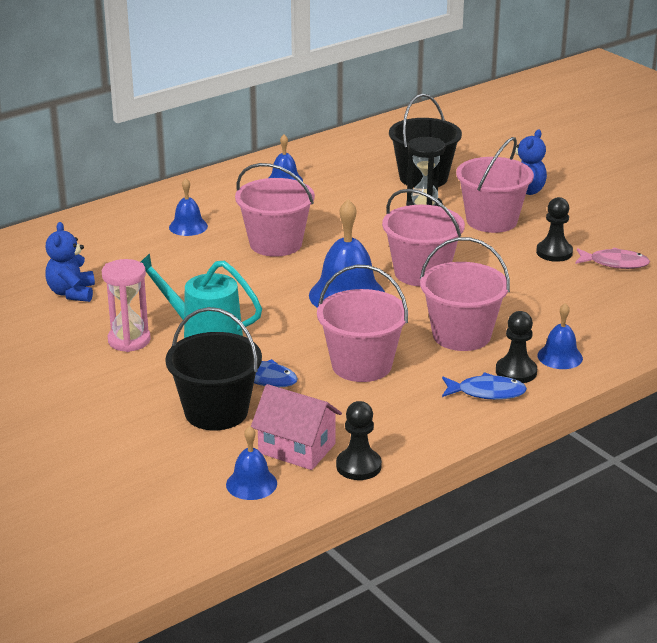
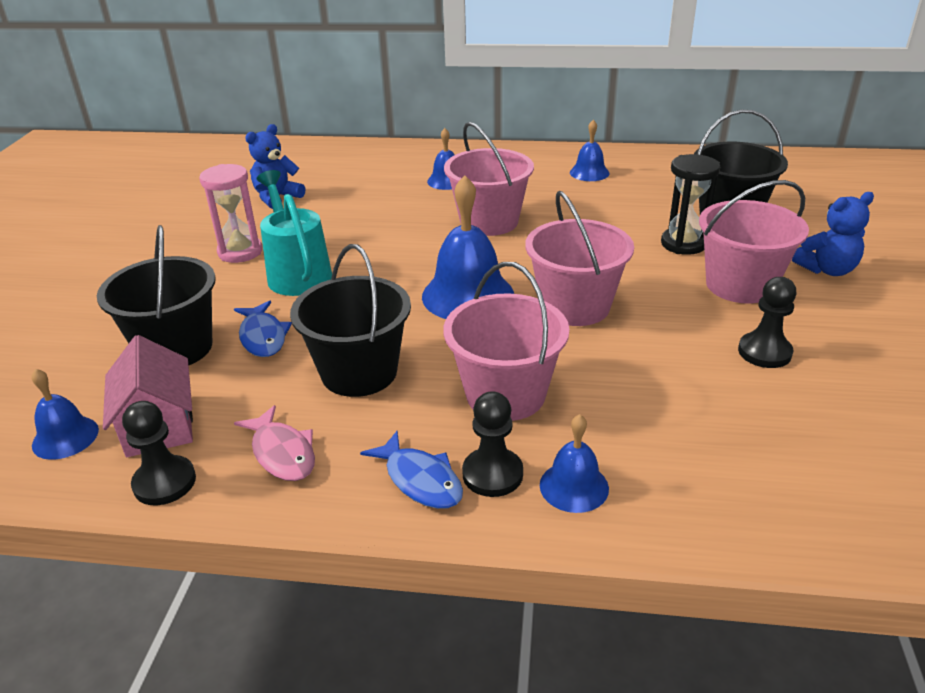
camera: 45 degrees right, 5 degrees up
(361, 365) = (359, 372): pink bucket -> black bucket
(615, 263) = (830, 402): pink fish -> pink fish (282, 453)

